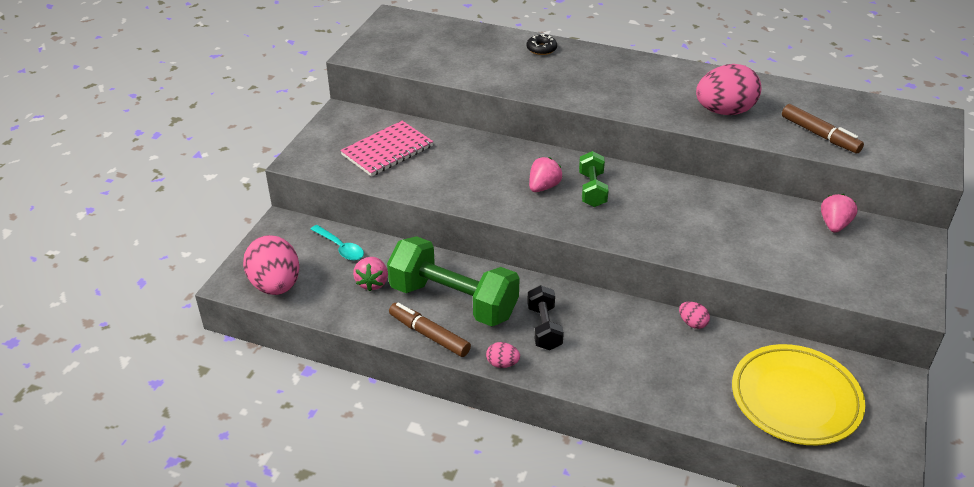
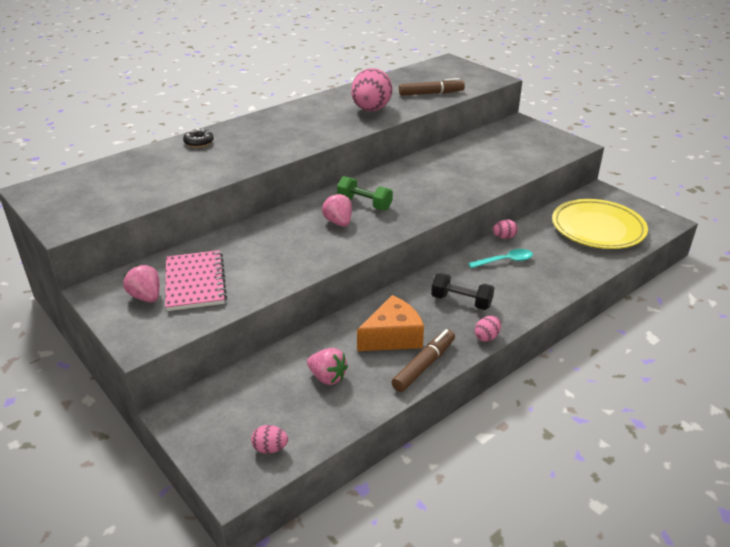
camera: 60 degrees left, 5 degrees down
(275, 285) = (270, 448): pink egg -> pink egg, size x0.44
(340, 248) = (257, 382): turquoise spoon -> turquoise spoon (505, 261)
(429, 335) = (424, 365): brown marker -> brown marker turned 150 degrees clockwise
(453, 301) = (393, 337): green dumbbell -> orange cheese
(834, 225) = (486, 138): pink strawberry -> pink strawberry (146, 297)

